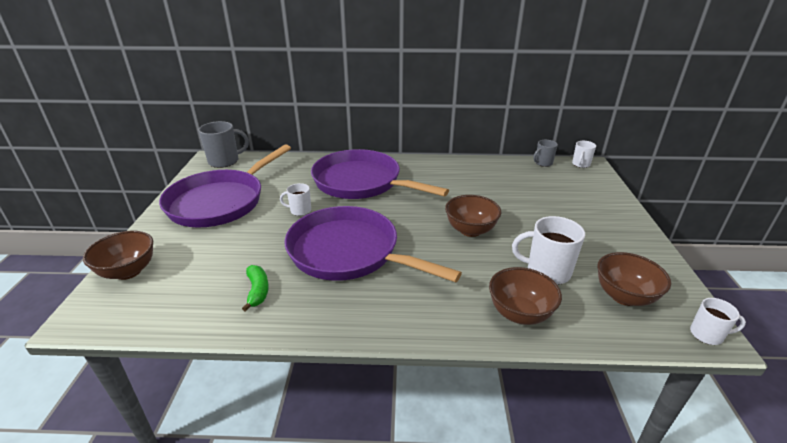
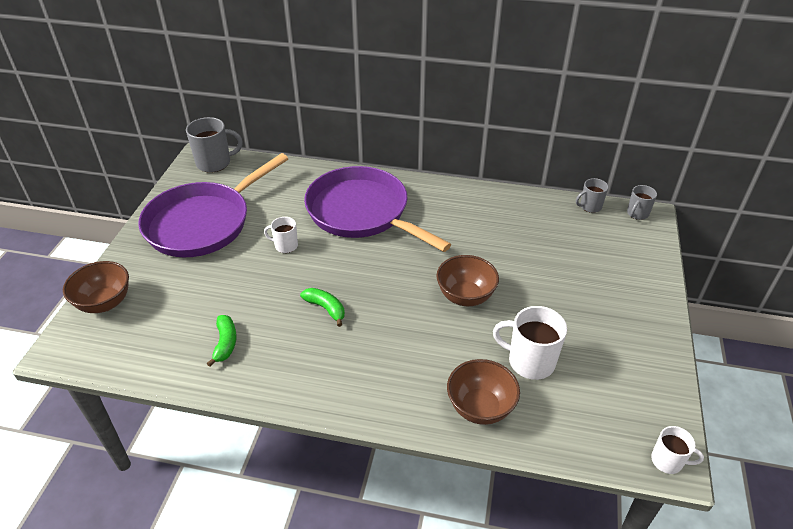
camera: 10 degrees right, 10 degrees up
(349, 252) = (326, 308): purple pan -> green banana
(580, 164) = (637, 213): white mug -> grey mug
(624, 296) = (601, 404): brown bowl -> none

